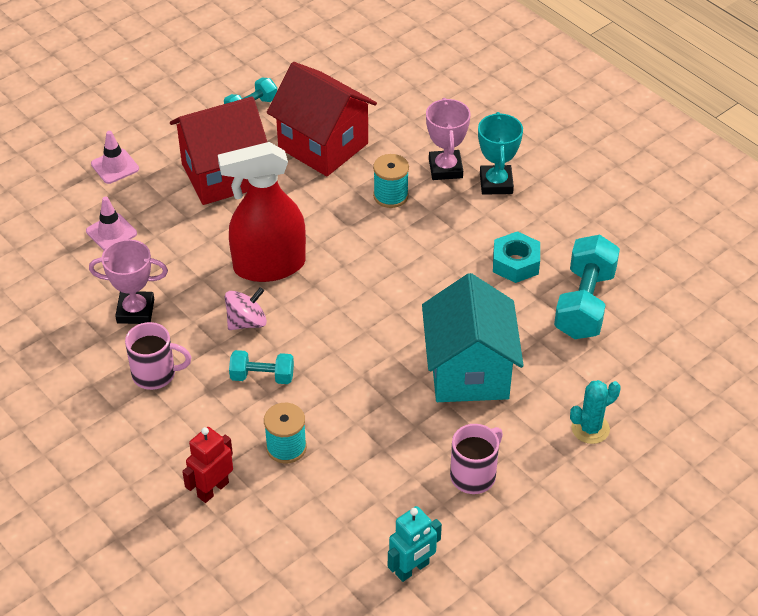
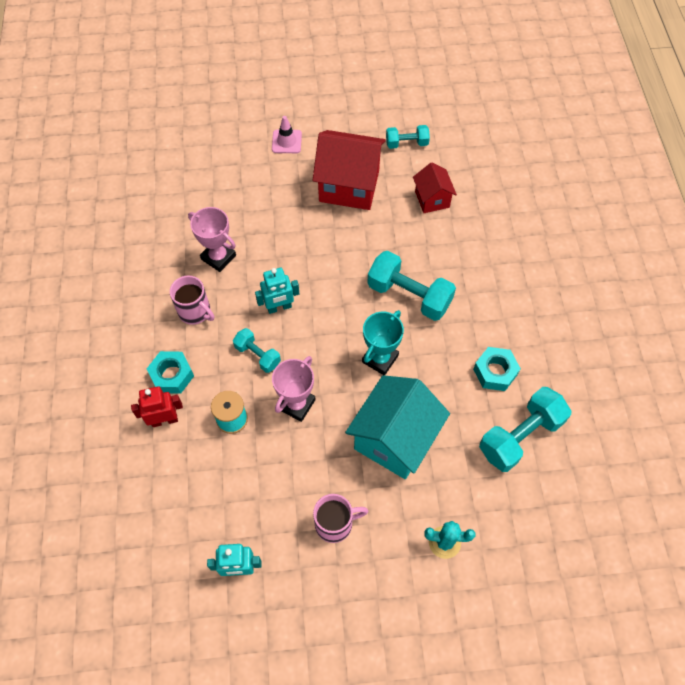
camera: 35 degrees right, 15 degrees up
(111, 232) = (248, 190): pink traffic cone -> none
(183, 445) = (172, 375): none -> turquoise nut
(246, 322) = (279, 307): pink spinning top -> turquoise robot
(269, 266) = (325, 273): red spray bottle -> none
(323, 146) = (432, 199): red house -> red house, size x0.54
(374, 242) = (409, 295): none -> turquoise dumbbell
(390, 196) = (448, 265): turquoise spool -> none
(445, 168) = (503, 265): pink trophy -> pink trophy (296, 404)
(496, 183) = (531, 298): turquoise trophy -> turquoise trophy (380, 358)

